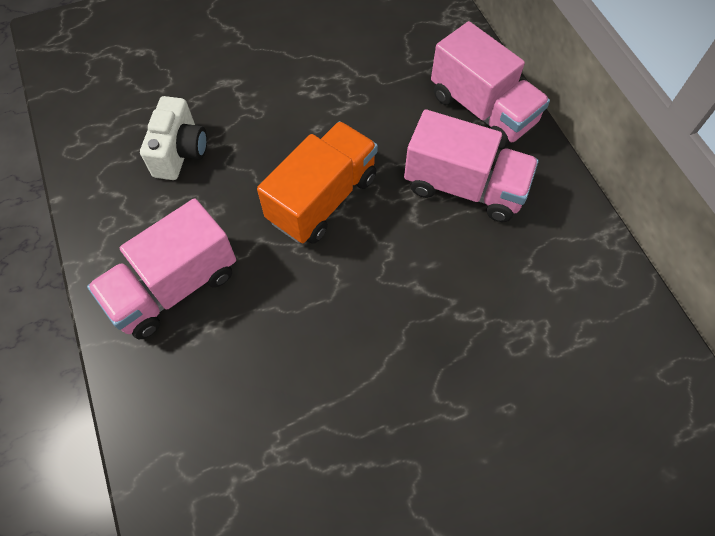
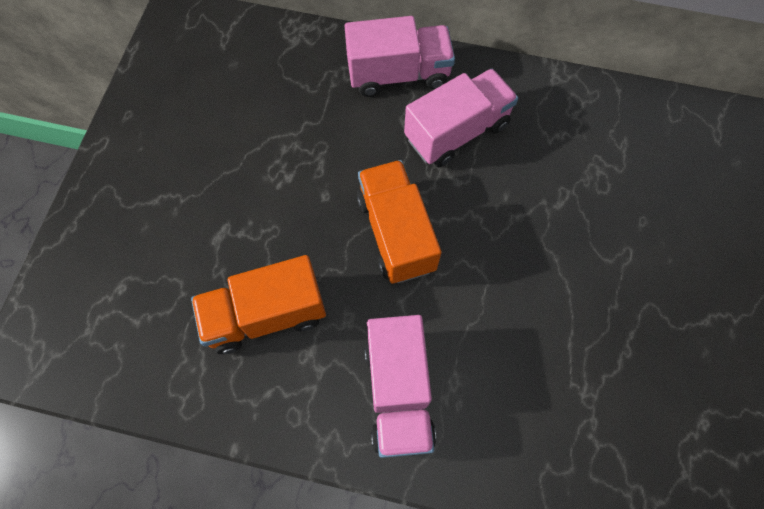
camera: 55 degrees left, 5 degrees up
(180, 152) = (266, 315): white camera -> orange truck

